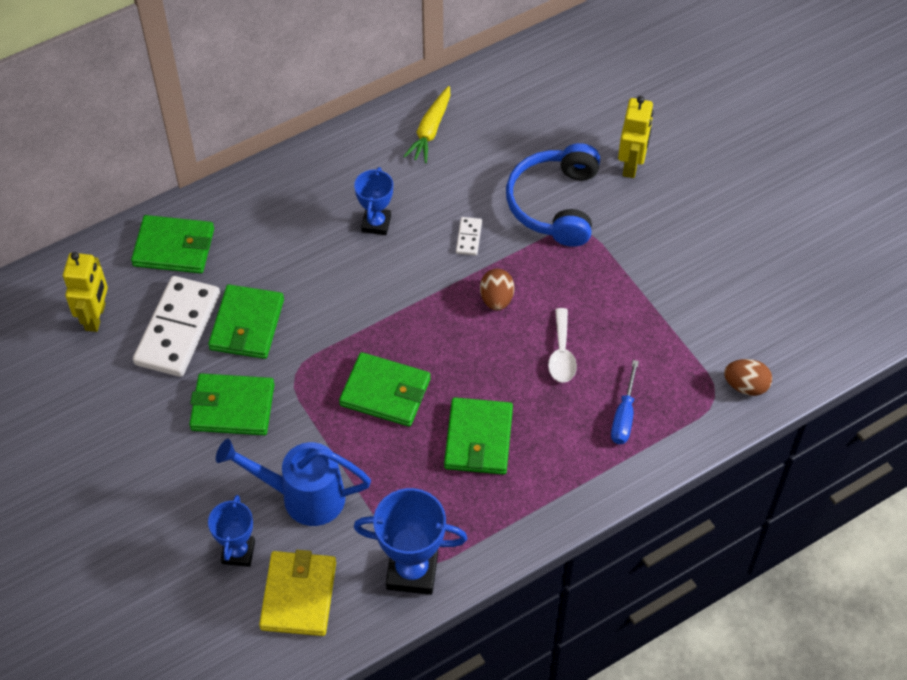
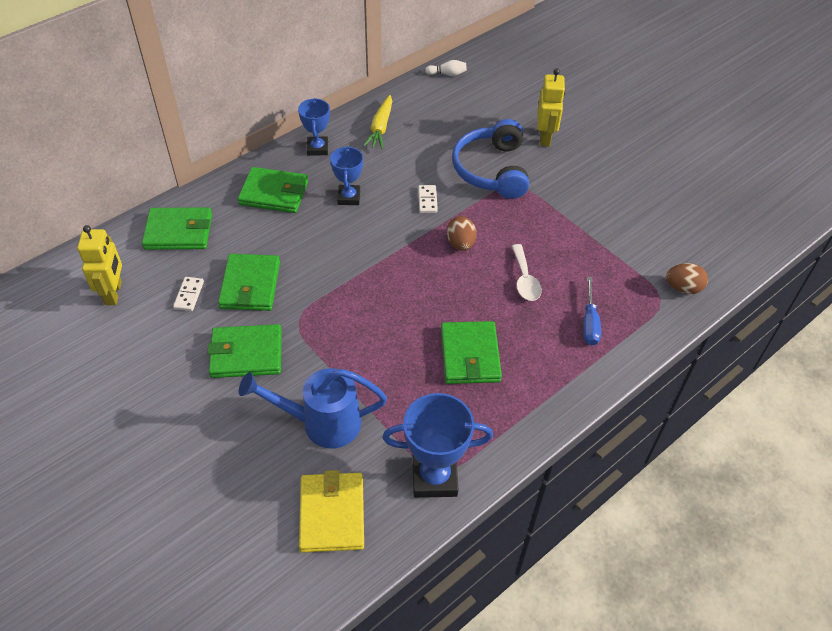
camera: 10 degrees left, 5 degrees down
(177, 329) = (189, 295): white domino -> white domino, size x0.42
(238, 552) = (268, 481): blue trophy -> blue trophy (317, 148)
(385, 392) = (380, 326): green wallet -> green wallet (274, 193)
(529, 59) = (447, 74): none -> white bowling pin

